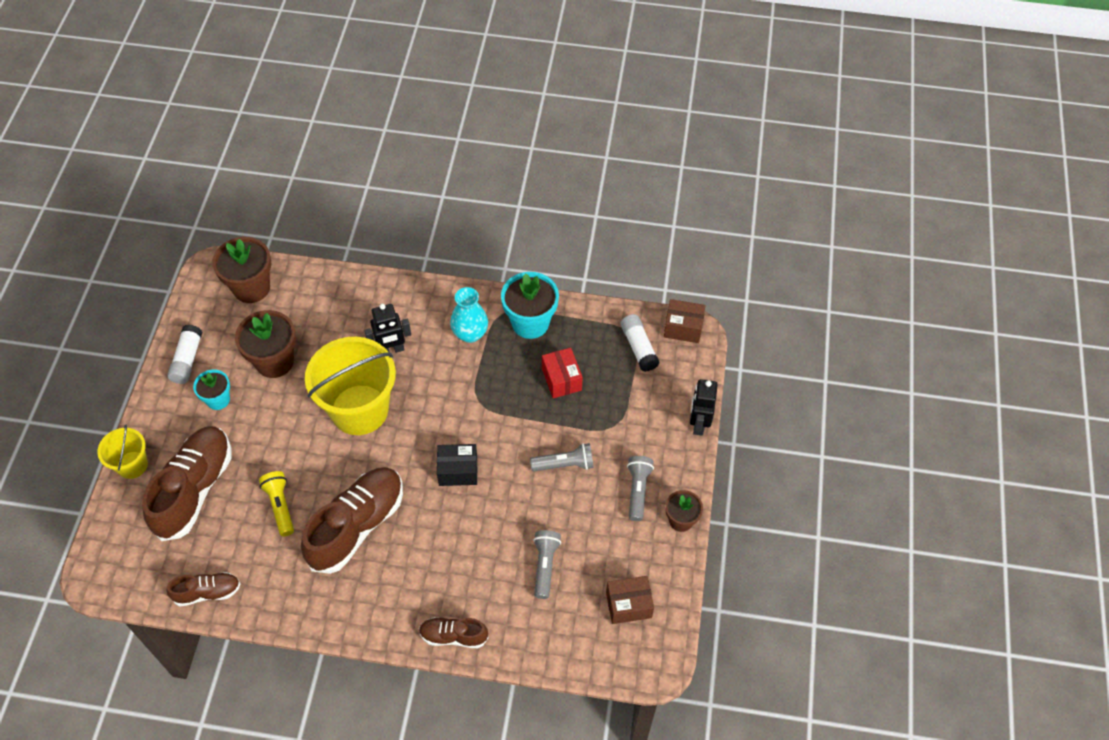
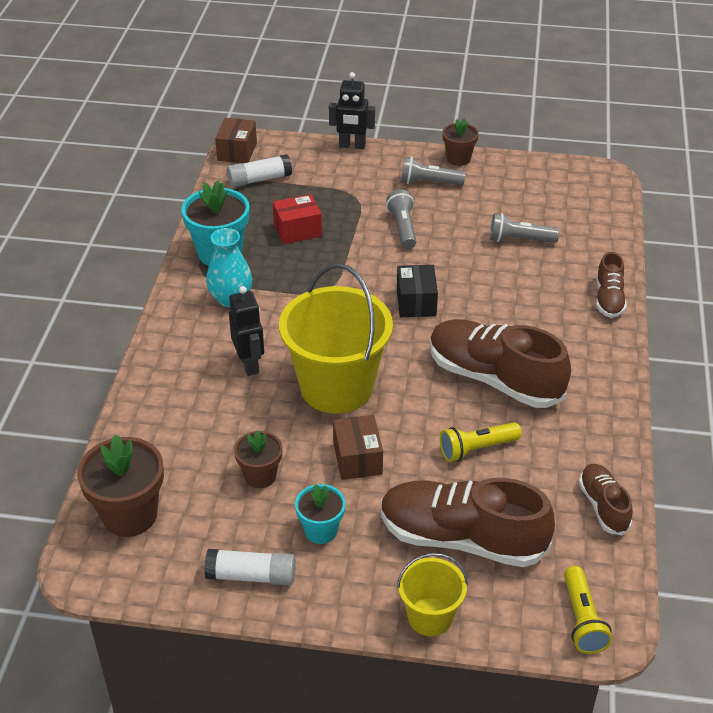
camera: 90 degrees left, 15 degrees down
(108, 562) = (582, 620): none -> yellow flashlight
(274, 361) = (260, 476): brown flower pot -> brown flower pot, size x0.59
(628, 605) = (550, 190): brown box -> brown box (357, 459)

